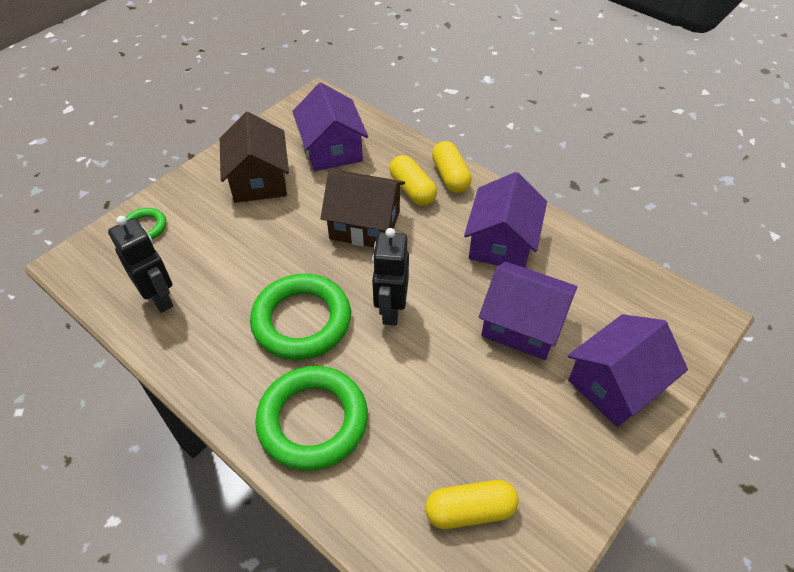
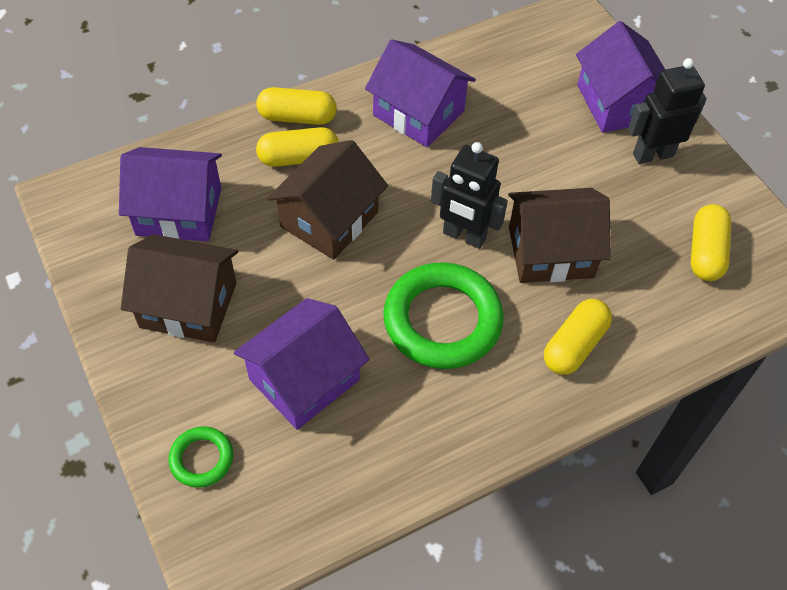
camera: 70 degrees left, 5 degrees up
(160, 298) = (340, 462): black robot -> black robot (652, 154)
(313, 421) = (574, 345): green ring -> yellow capsule
(404, 376) = (551, 252): none -> brown house
(522, 325) = (528, 139): purple house -> purple house (304, 379)

